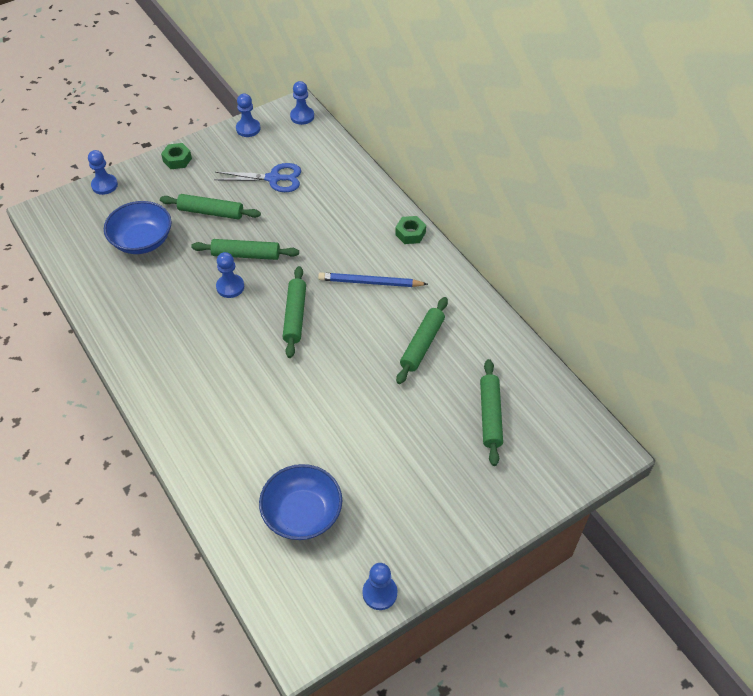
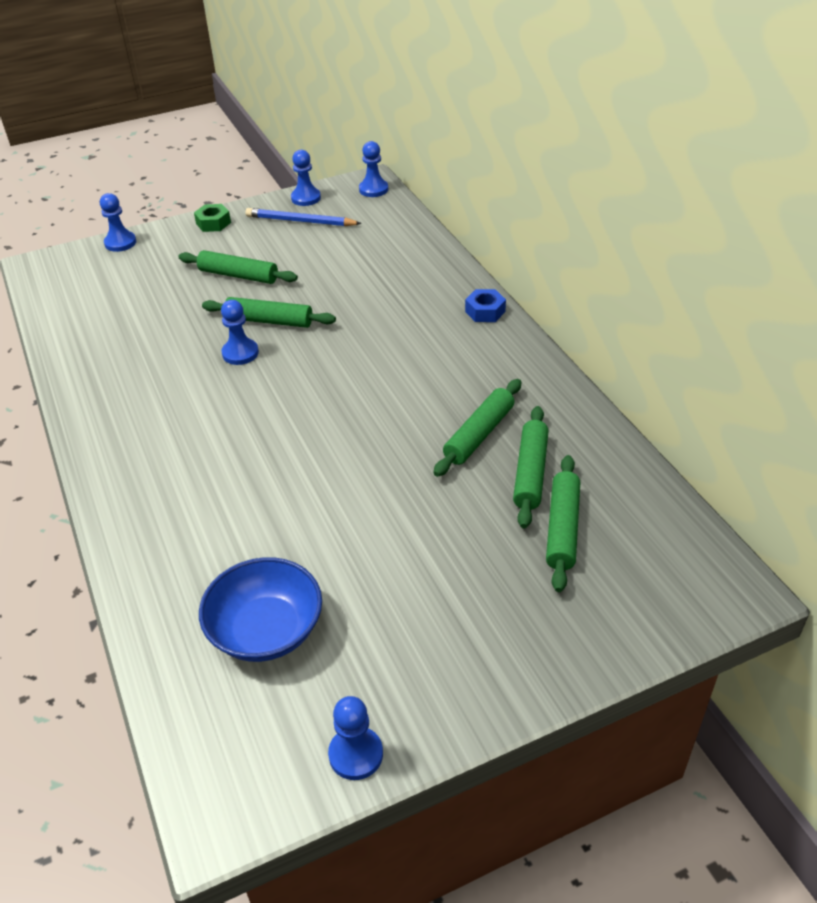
camera: 10 degrees right, 10 degrees down
(142, 241) = (146, 299): blue bowl -> none
(273, 178) = (324, 247): blue scissors -> none
(295, 316) = (315, 390): green rolling pin -> green rolling pin (530, 473)
(370, 282) = (422, 360): blue pencil -> blue pencil (301, 221)
(410, 233) = (485, 311): green nut -> blue nut

